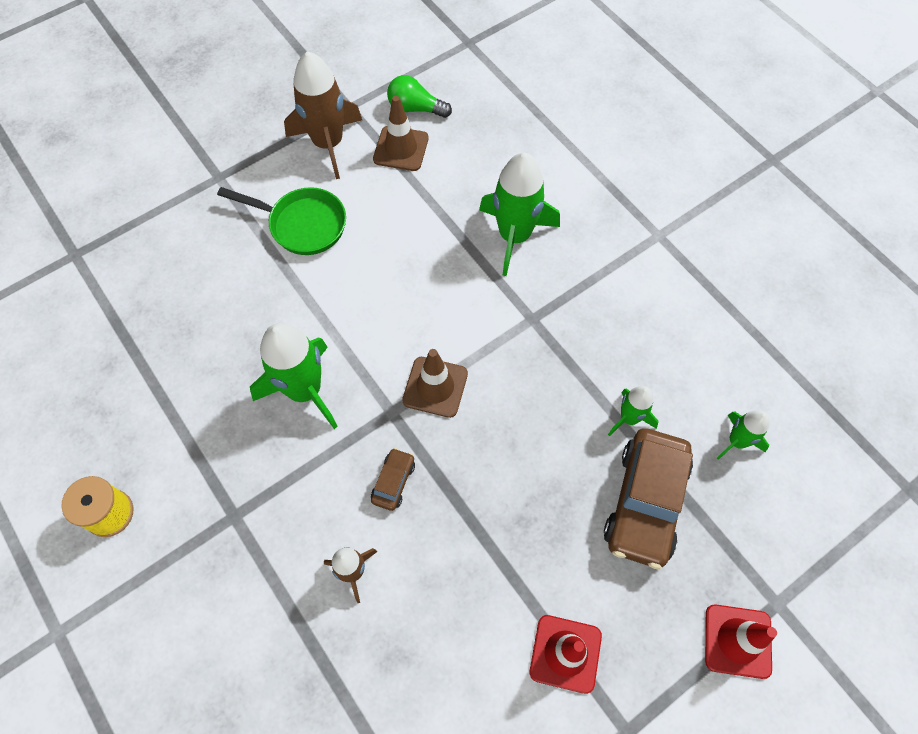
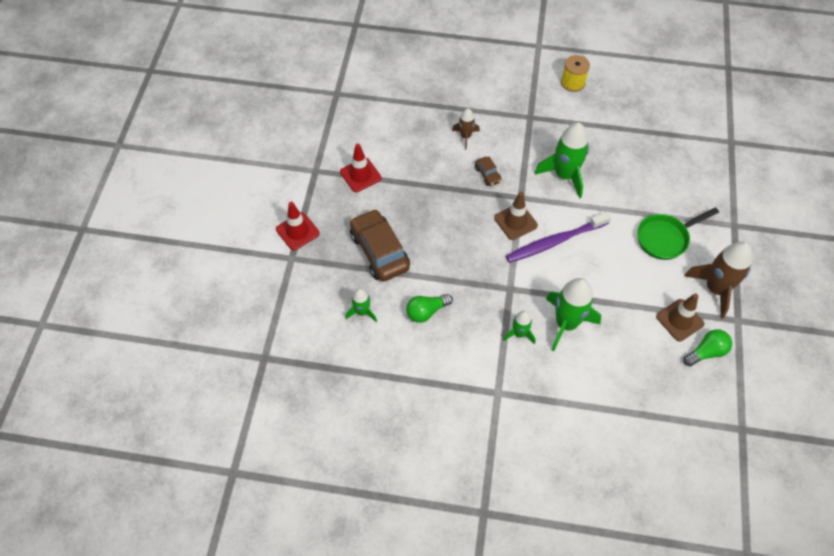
camera: 135 degrees right, 5 degrees down
(421, 324) = (554, 242): none -> purple toothbrush
(629, 418) = (419, 281): green rocket -> green rocket (519, 333)
(656, 375) = (426, 311): none -> green light bulb

